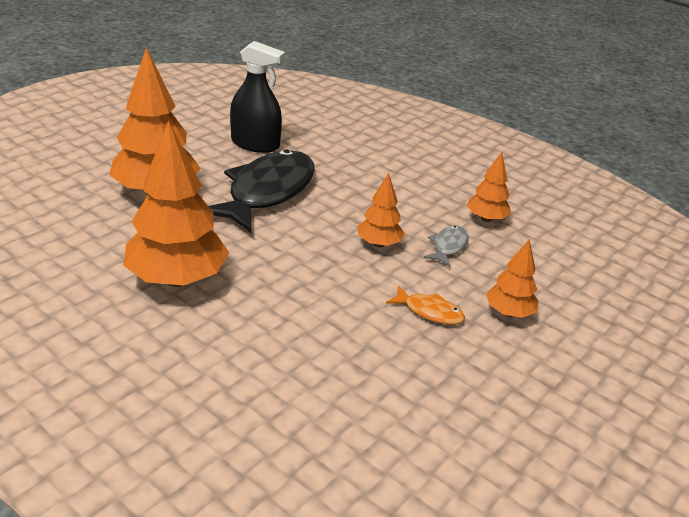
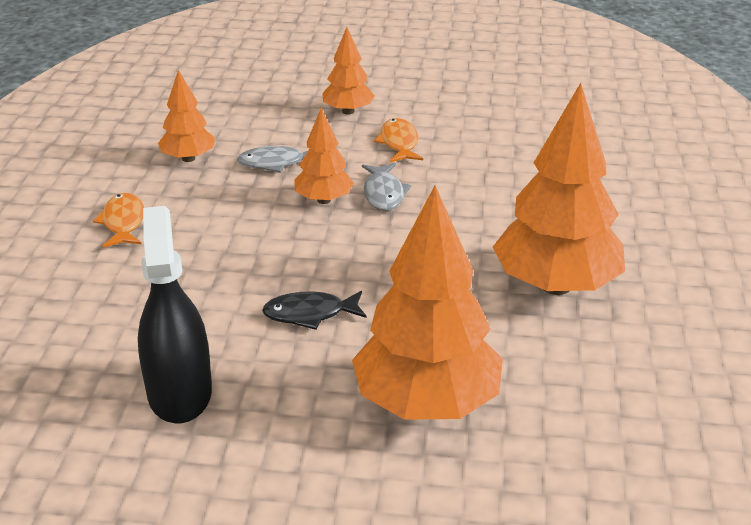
camera: 120 degrees left, 0 degrees up
(267, 192) = (310, 314): black fish -> black fish, size x0.43
(361, 269) = (383, 194): none -> grey fish
(423, 175) = (123, 222): none -> orange fish

